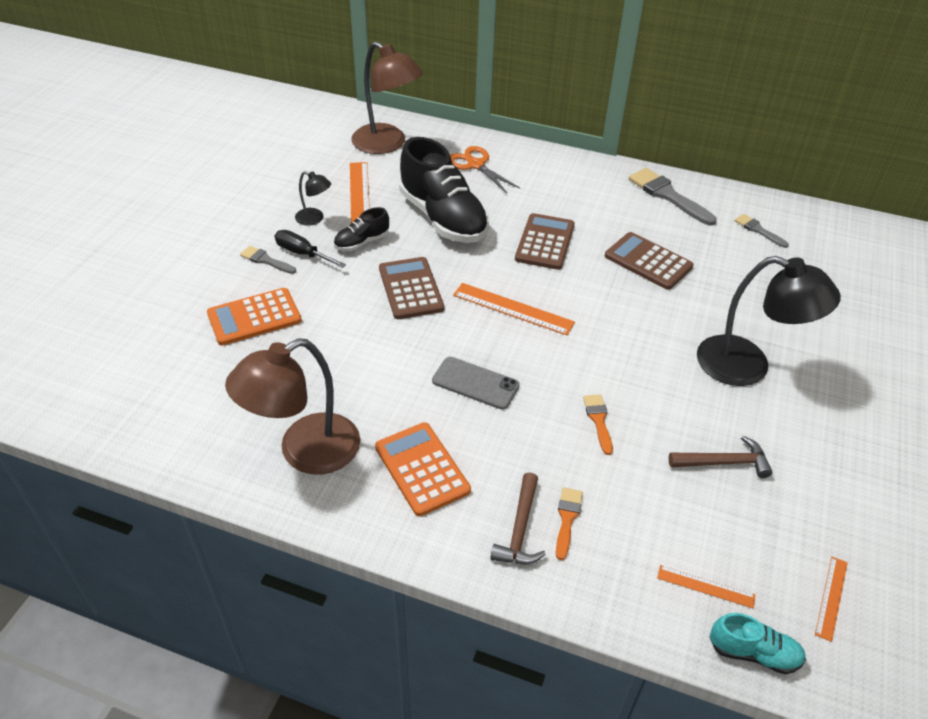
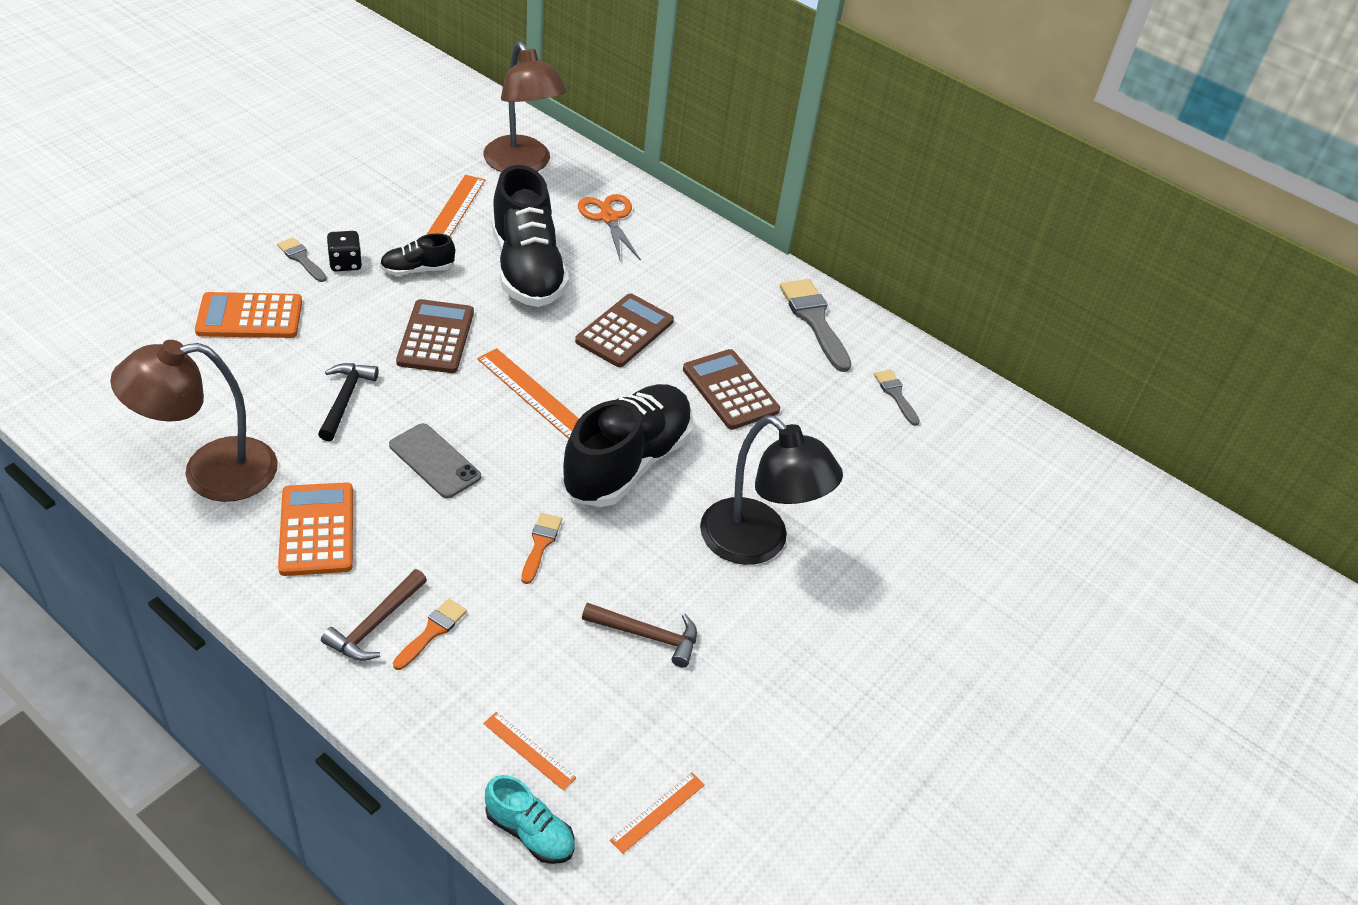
camera: 15 degrees right, 0 degrees up
(303, 254) = (345, 263): black screwdriver -> black dice
(314, 219) = (384, 228): black lamp -> none
(374, 358) = (345, 400): none -> black hammer
(616, 338) = (627, 463): none -> black shoe

